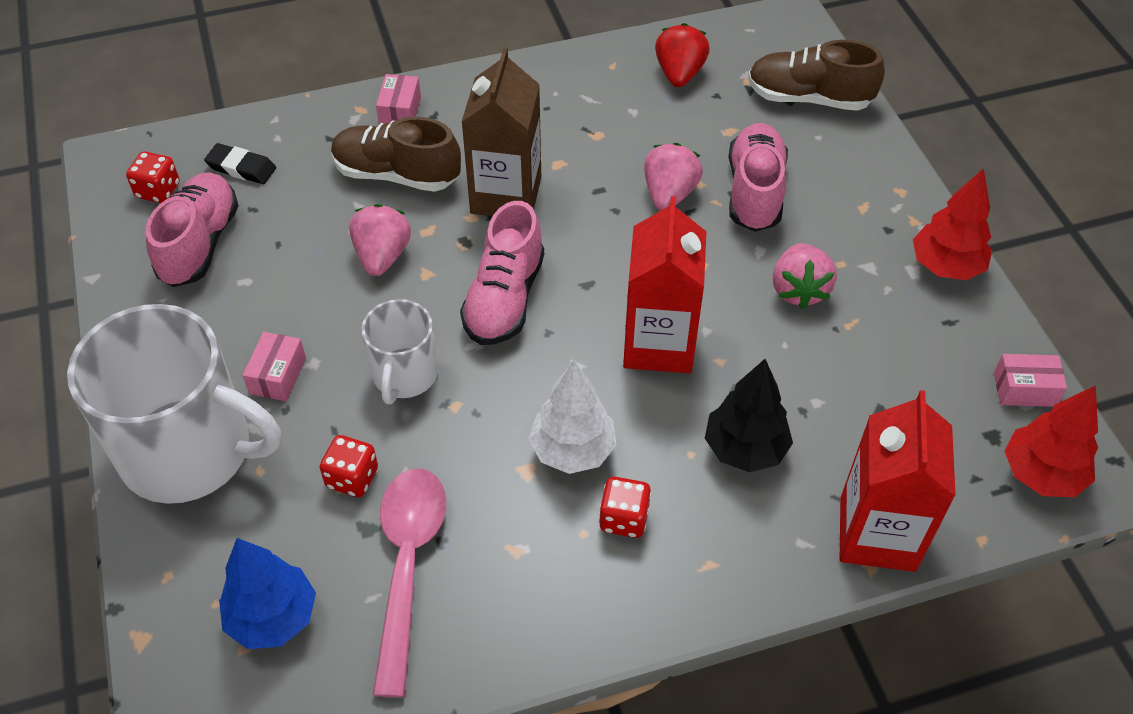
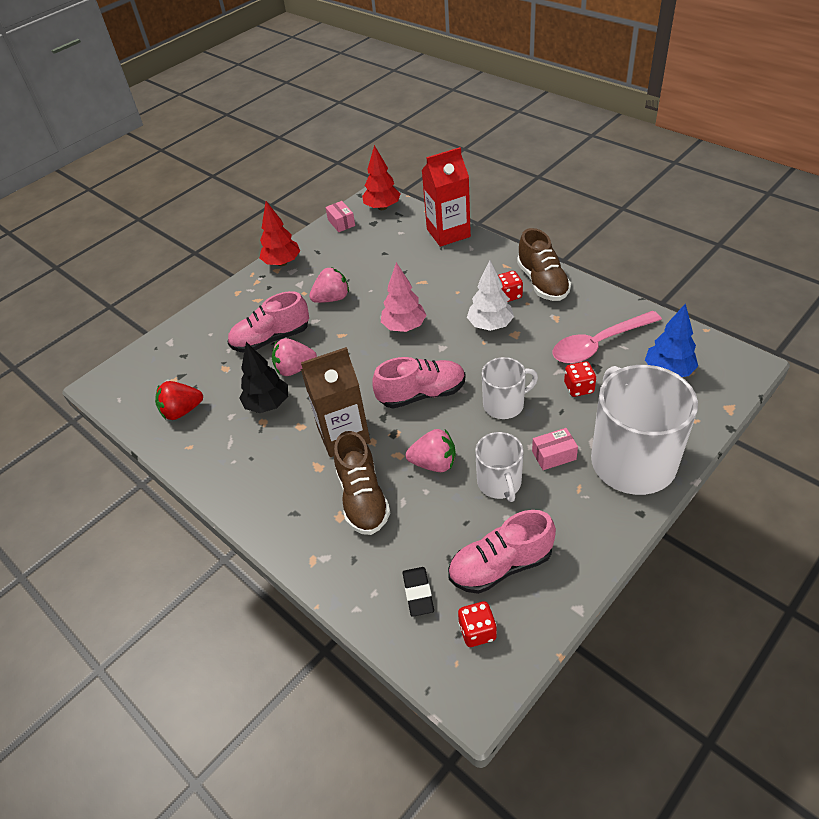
camera: 115 degrees left, 5 degrees down
(295, 300) = (499, 483): none -> white mug
(382, 256) = (434, 463): pink strawberry -> pink strawberry turned 150 degrees counterclockwise
(400, 111) = (301, 534): pink box -> none
(659, 344) = (404, 327): red carton -> pink tree
(745, 449) = (440, 278): black tree -> black tree (268, 404)
(809, 98) = (177, 349): brown shoe -> brown shoe (542, 282)

